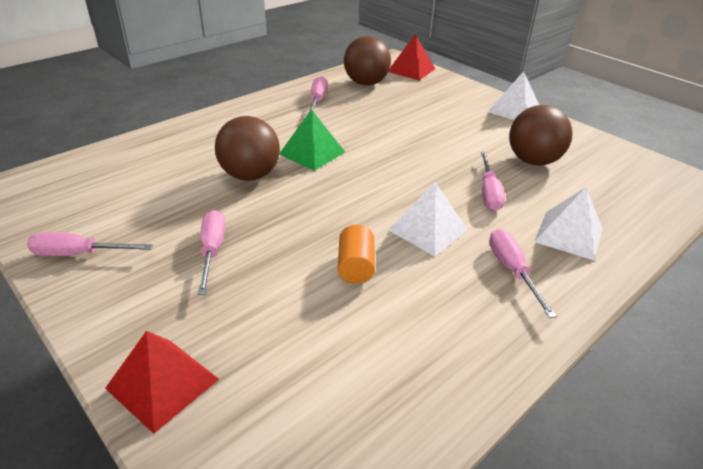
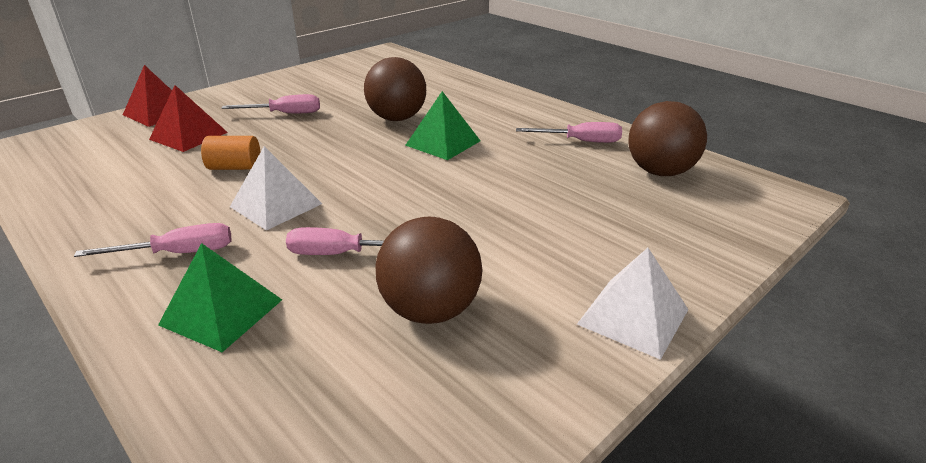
camera: 90 degrees right, 5 degrees down
(79, 254) = (299, 79): pink screwdriver -> none
(411, 70) = (750, 211): red pyramid -> red pyramid (189, 135)
(568, 235) = (221, 312): white pyramid -> green pyramid

